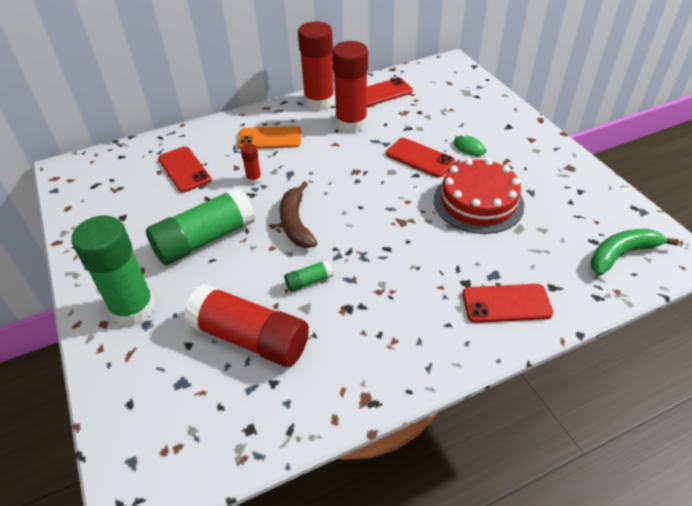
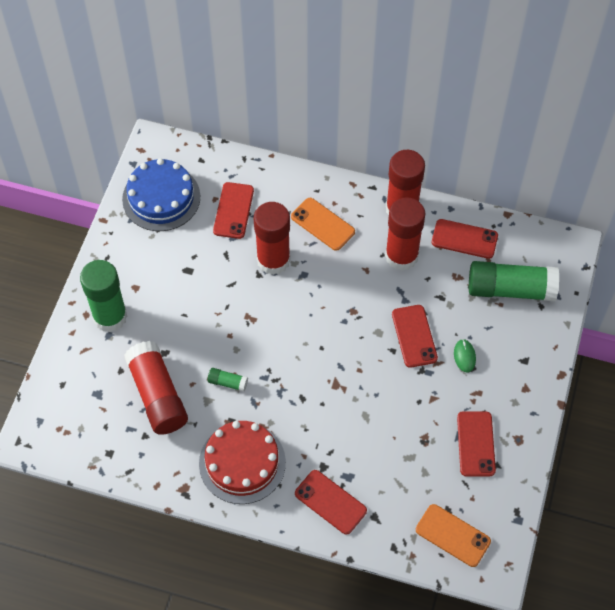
camera: 40 degrees right, 15 degrees up
(105, 196) = (161, 198): none -> blue cake
(205, 239) = (194, 293): green glue stick -> green glue stick (510, 289)
(254, 179) = (273, 260): red glue stick -> red glue stick, size x2.32
(296, 223) = (264, 326): brown banana -> none
(478, 202) = (408, 412): red cake -> red cake (242, 462)
(549, 188) = (476, 444): none -> red phone
(621, 254) = (453, 535): green banana -> orange phone

